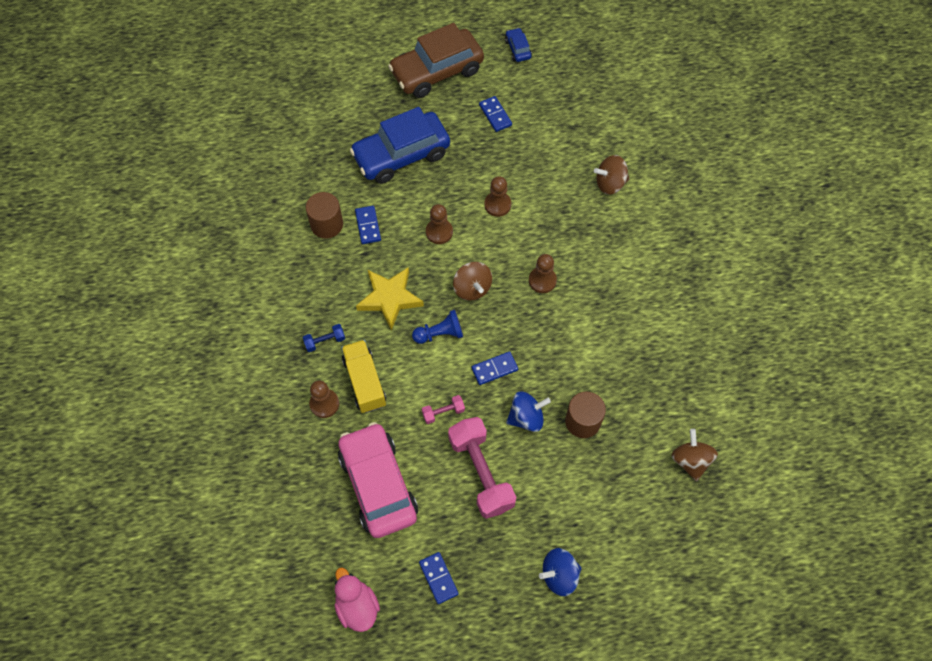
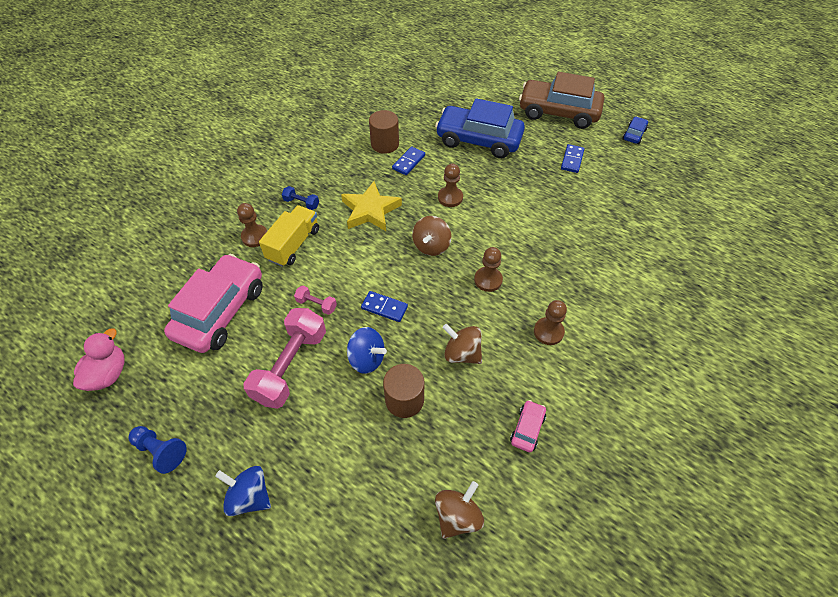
camera: 45 degrees right, 10 degrees down
(438, 578) = (174, 409): blue domino -> none
(440, 333) = (376, 255): blue pawn -> blue pawn (161, 451)
(497, 205) = (511, 211): brown pawn -> brown pawn (548, 332)
(610, 183) = (616, 258): brown spinning top -> brown spinning top (462, 353)
(675, 367) = (527, 429): none -> pink car

